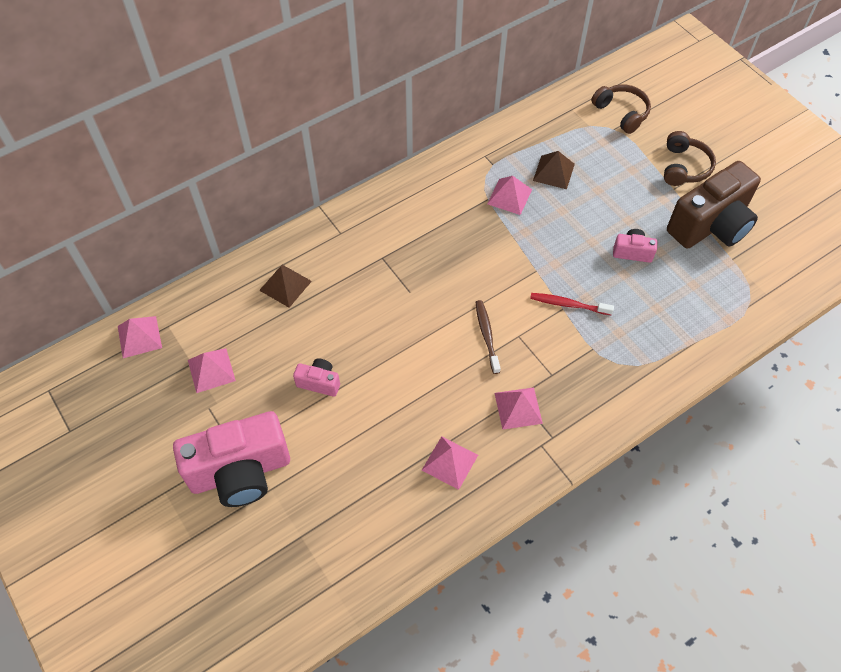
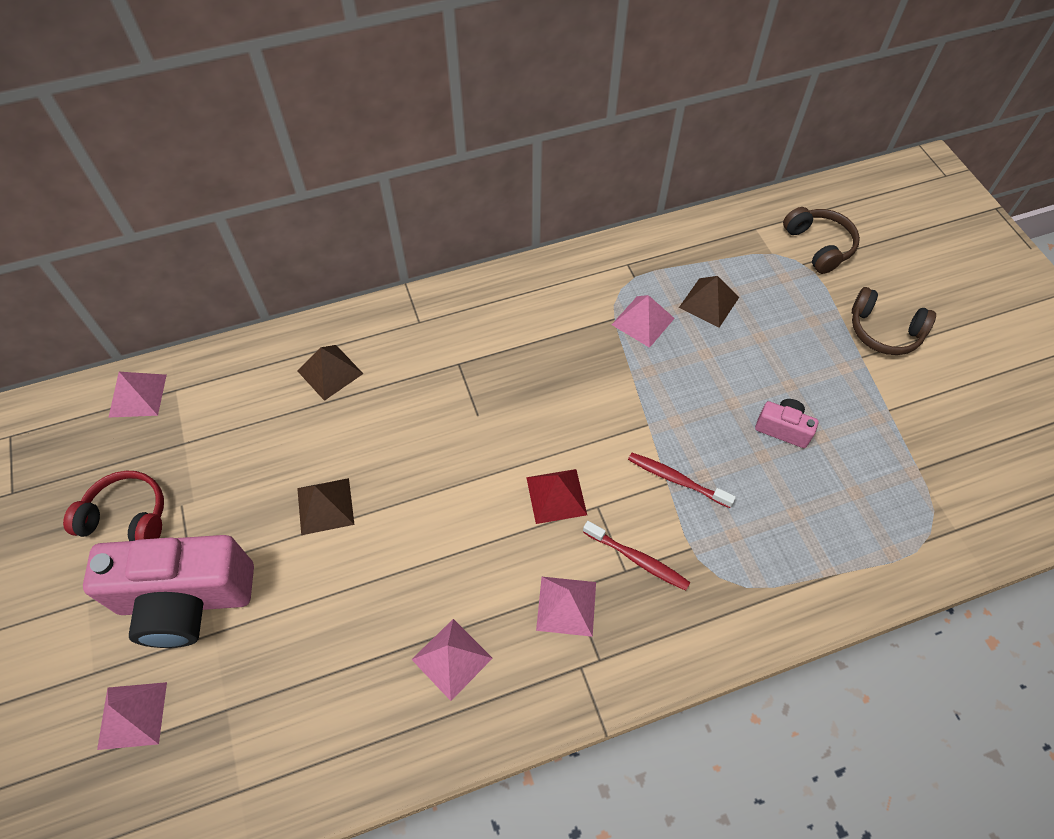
camera: 15 degrees right, 0 degrees up
(170, 426) = (127, 516): none -> red headphones
(211, 370) = (203, 457): pink pyramid -> pink pyramid (132, 715)
(319, 382) = (325, 506): pink camera -> brown pyramid
(486, 335) = (556, 496): brown toothbrush -> red pyramid
(558, 365) = (637, 559): none -> red toothbrush
(684, 167) = (884, 331): brown headphones -> brown headphones turned 90 degrees clockwise
(710, 225) = (900, 417): brown camera -> none

